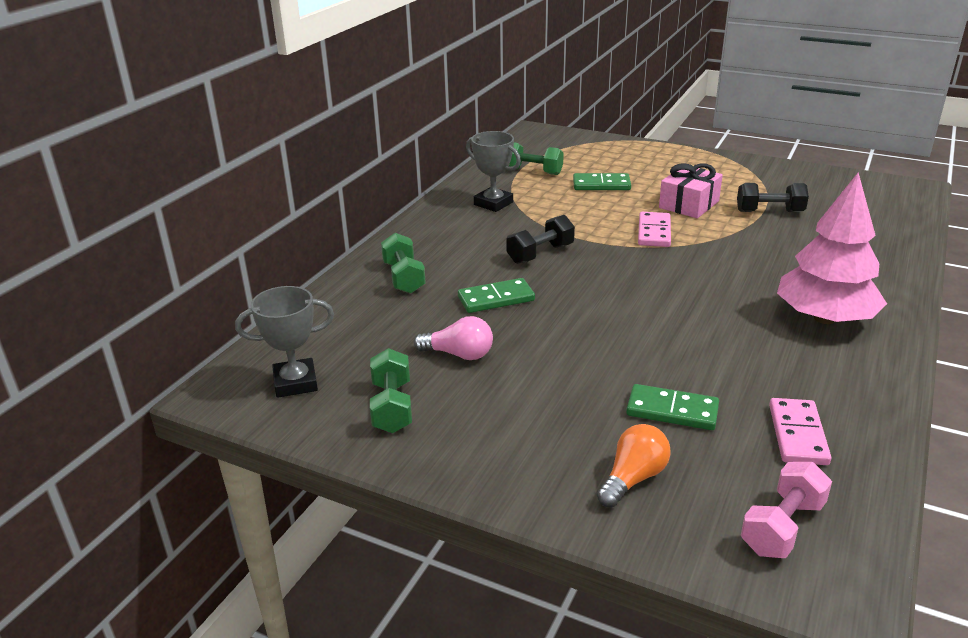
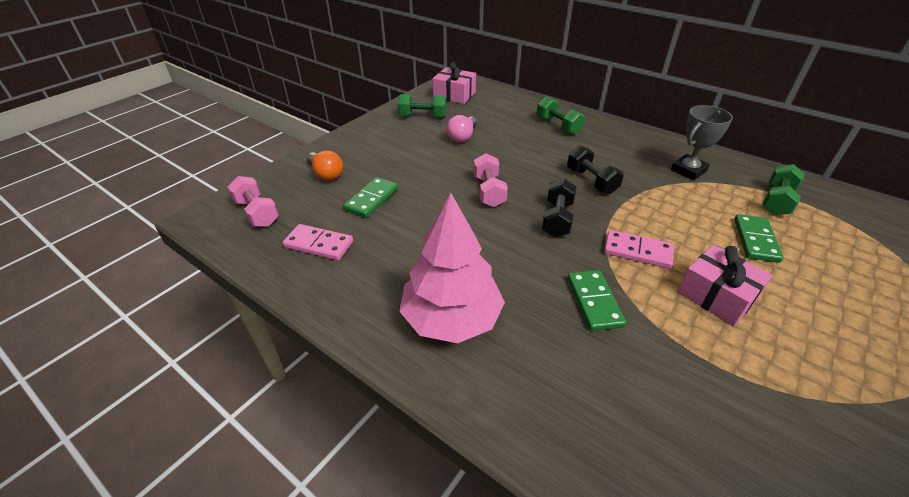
camera: 100 degrees right, 10 degrees up
(295, 383) = (454, 95): grey trophy -> pink gift
(404, 278) = (558, 126): green dumbbell -> green dumbbell turned 60 degrees clockwise
(496, 299) = (524, 155): green domino -> green domino (594, 302)
(598, 318) = (488, 191): none -> pink dumbbell
(769, 212) = (710, 368): black dumbbell -> black dumbbell (557, 219)

